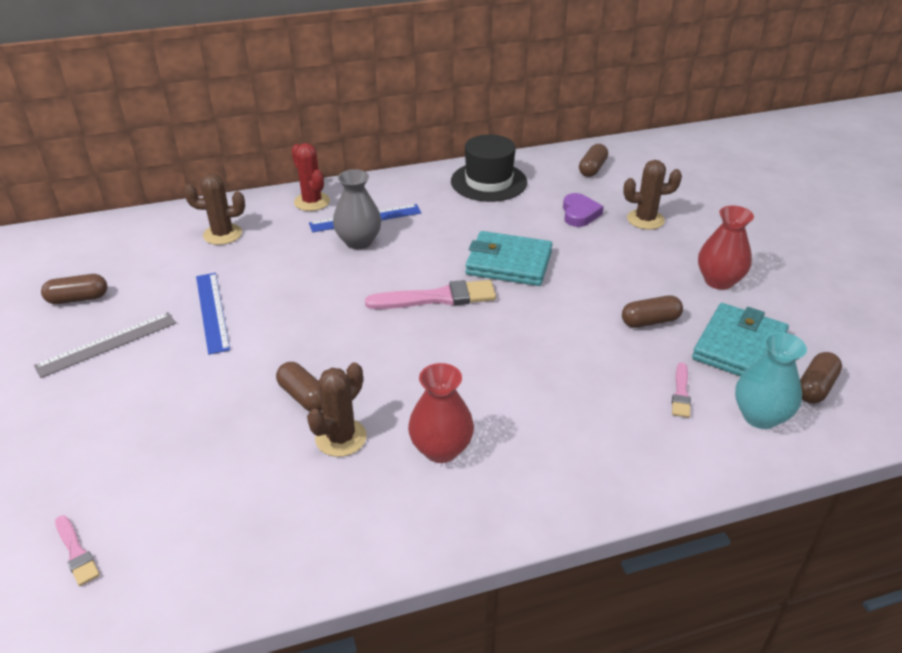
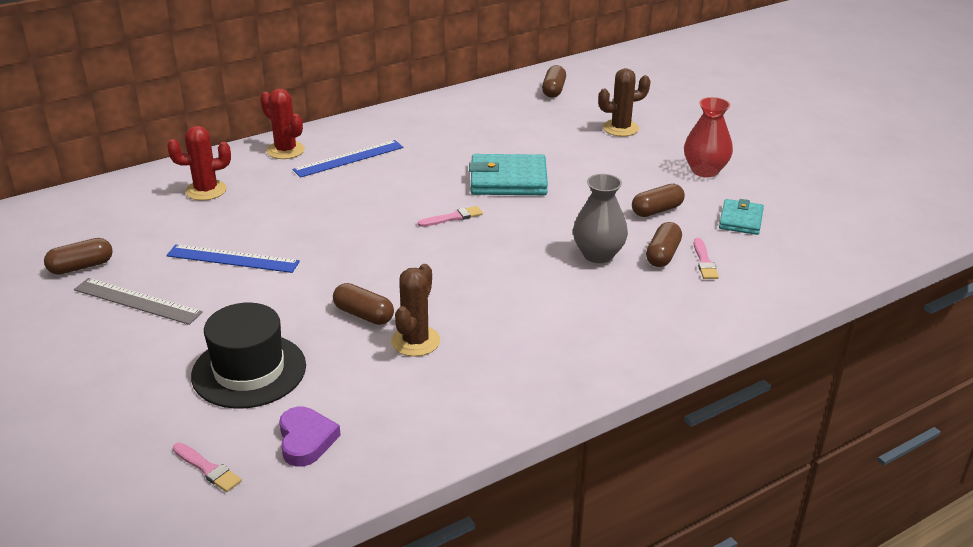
camera: 15 degrees left, 5 degrees down
(107, 344) = (137, 301): grey ruler -> grey ruler turned 75 degrees clockwise
(212, 311) = (233, 259): blue ruler -> blue ruler turned 45 degrees counterclockwise
(222, 234) = (206, 190): brown cactus -> red cactus
(359, 242) = (352, 180): grey vase -> grey vase (598, 254)
(437, 298) = (453, 217): pink brush -> pink brush, size x0.52
(441, 449) = (512, 335): red vase -> none
(489, 182) = (458, 112): black hat -> black hat (249, 371)
(579, 214) = (557, 130): purple heart -> purple heart (306, 440)
(739, 347) = (740, 220): turquoise wallet -> turquoise wallet, size x0.60
(760, 416) = (776, 269): turquoise vase -> none
(815, 387) = (813, 241): brown capsule -> brown capsule (662, 255)

